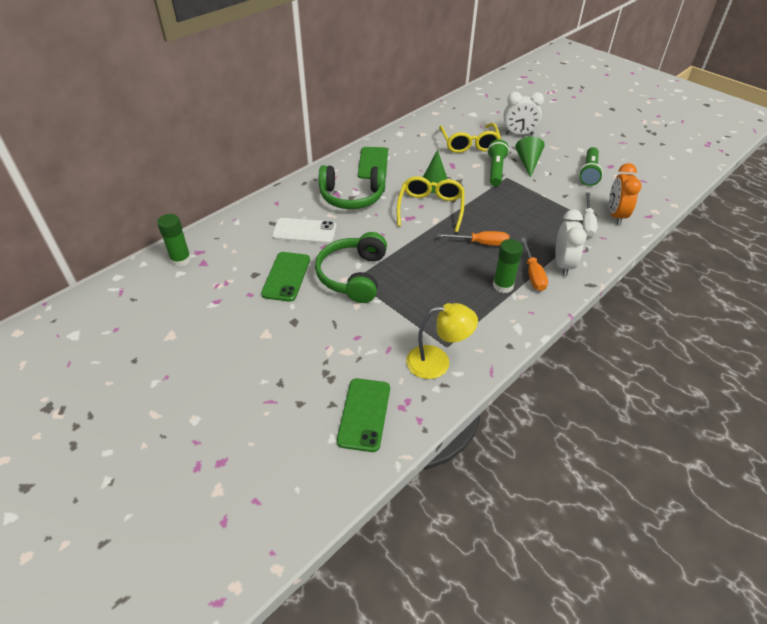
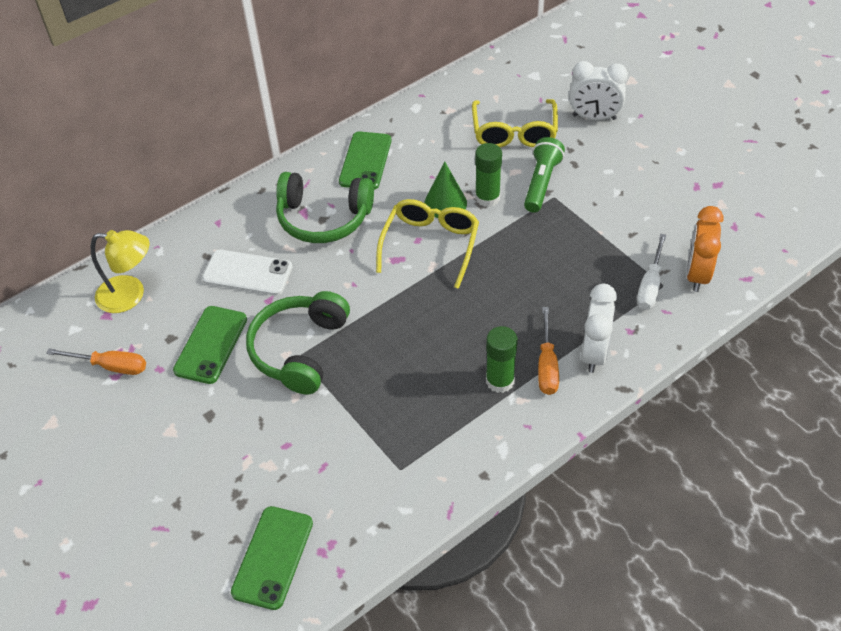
camera: 10 degrees right, 5 degrees up
(181, 260) = (78, 308): green glue stick -> green glue stick (487, 198)
(437, 362) = (382, 491): yellow lamp -> yellow lamp (130, 295)
(481, 243) = (487, 309): orange screwdriver -> orange screwdriver (110, 366)
(528, 162) = (593, 171): green cone -> none
(589, 173) = (680, 195): green flashlight -> none

